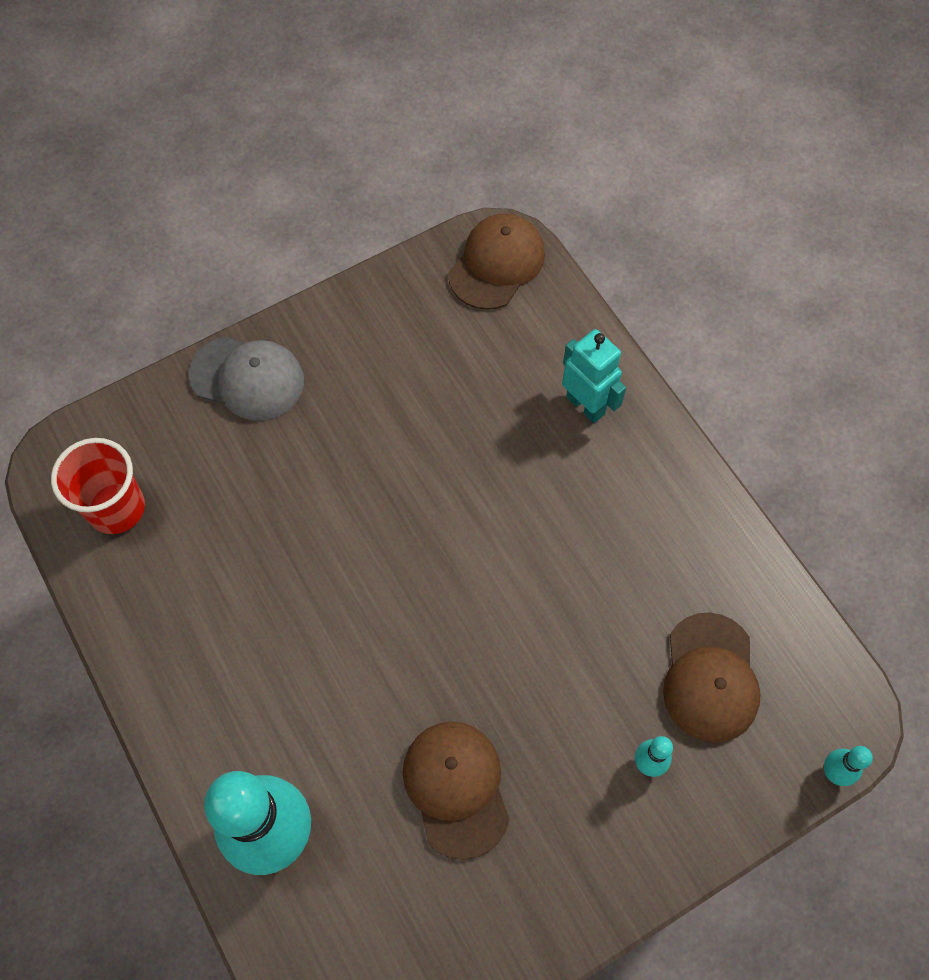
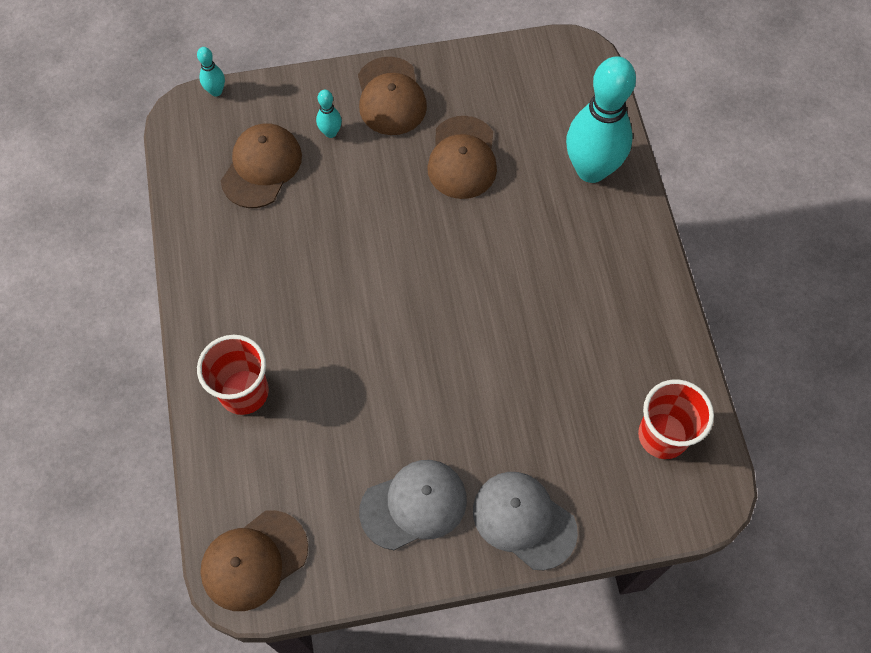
camera: 160 degrees left, 0 degrees up
(363, 357) = (414, 505): none -> grey cap
(586, 405) = (244, 392): turquoise robot -> red cup
(593, 854) = (390, 97): none -> brown cap

